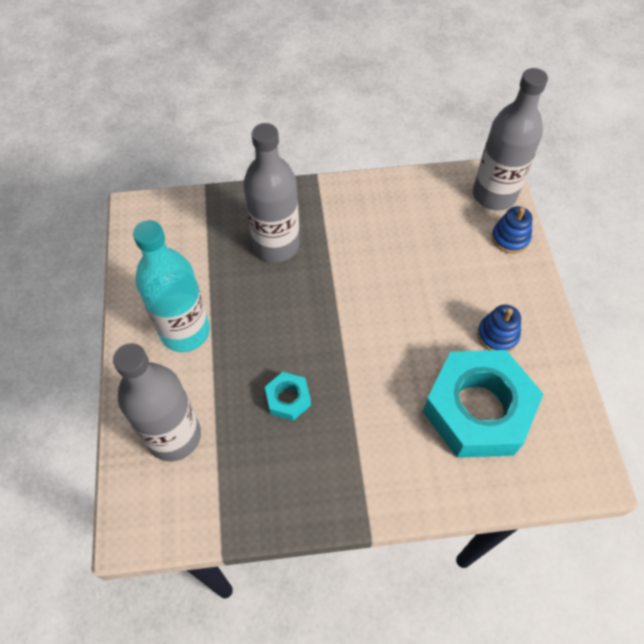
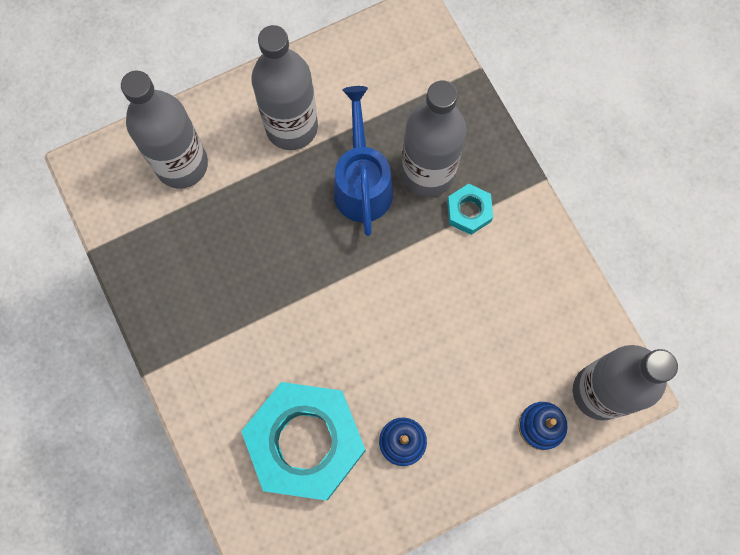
camera: 70 degrees right, 15 degrees up
(185, 331) = (291, 127): turquoise bottle -> grey bottle
(263, 294) = (362, 183): none -> blue watering can
(288, 399) = (253, 252): turquoise nut -> turquoise nut (469, 211)

